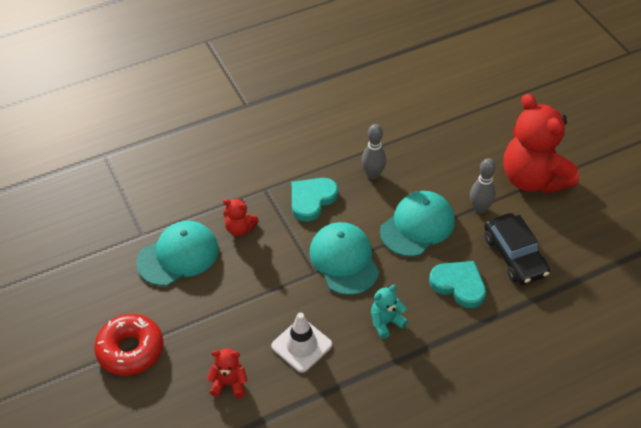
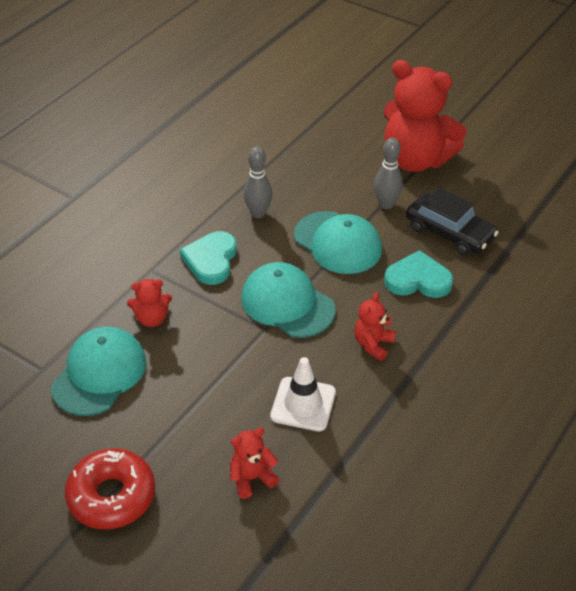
camera: 30 degrees left, 5 degrees down
(386, 322) = (373, 344): turquoise teddy bear -> red teddy bear
(417, 226) = (338, 243): turquoise cap -> turquoise cap turned 120 degrees clockwise

